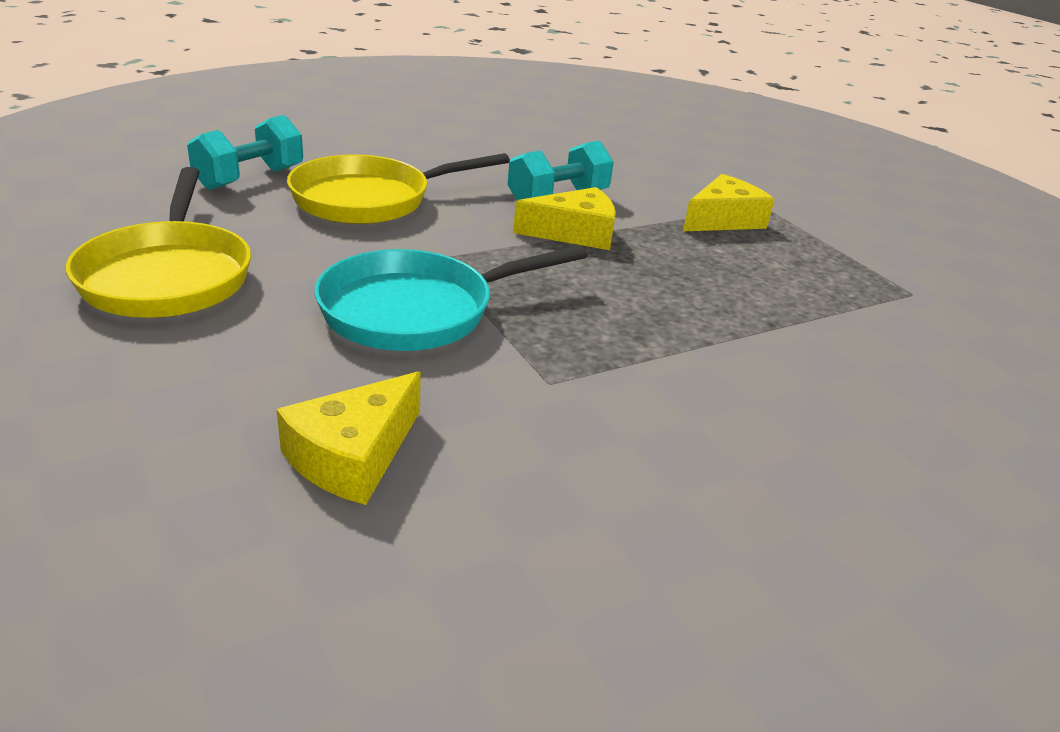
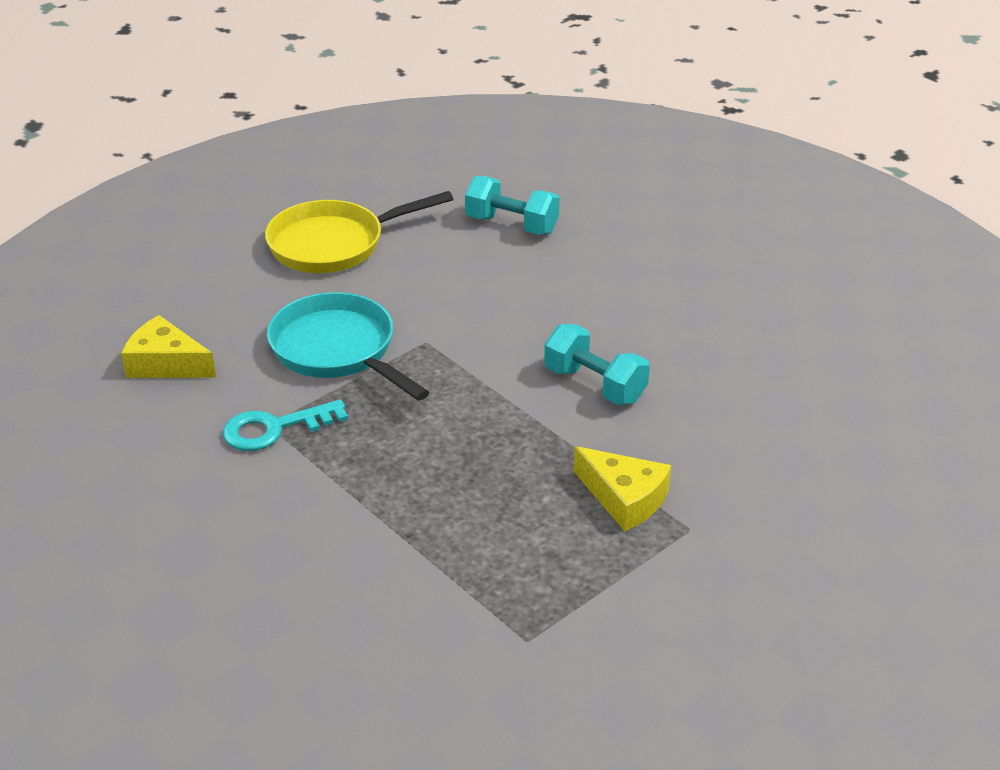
camera: 80 degrees right, 5 degrees up
(370, 199) = (512, 287): yellow pan -> none
(561, 378) = (275, 428): none -> turquoise key
(575, 233) = (521, 405): yellow cheese -> none

